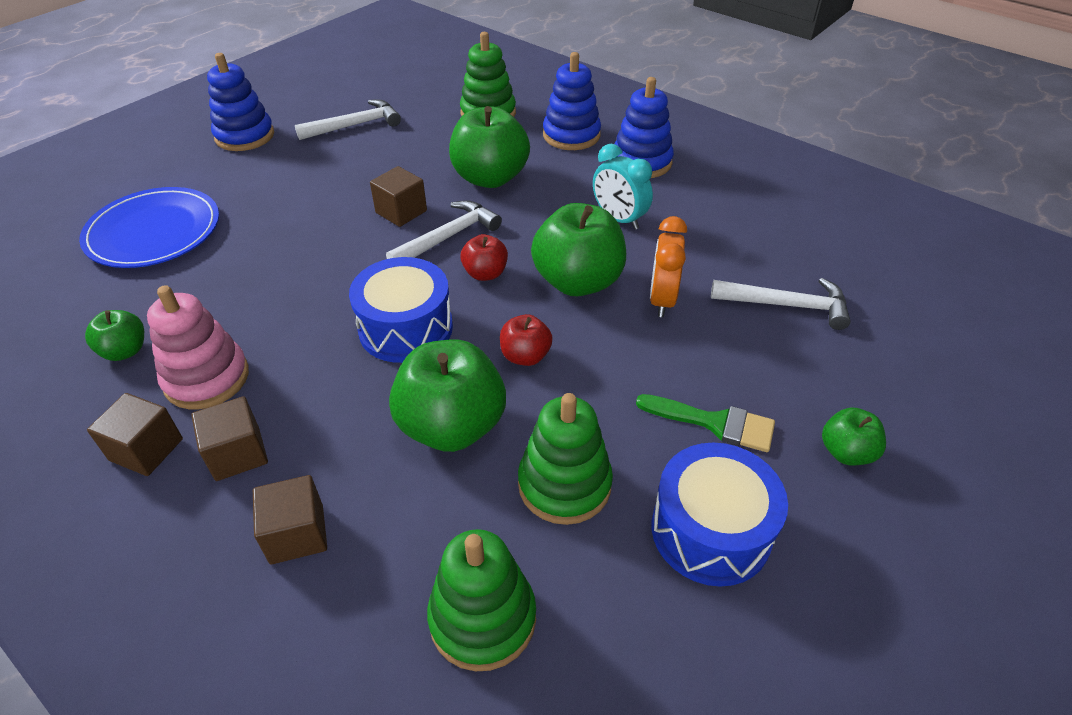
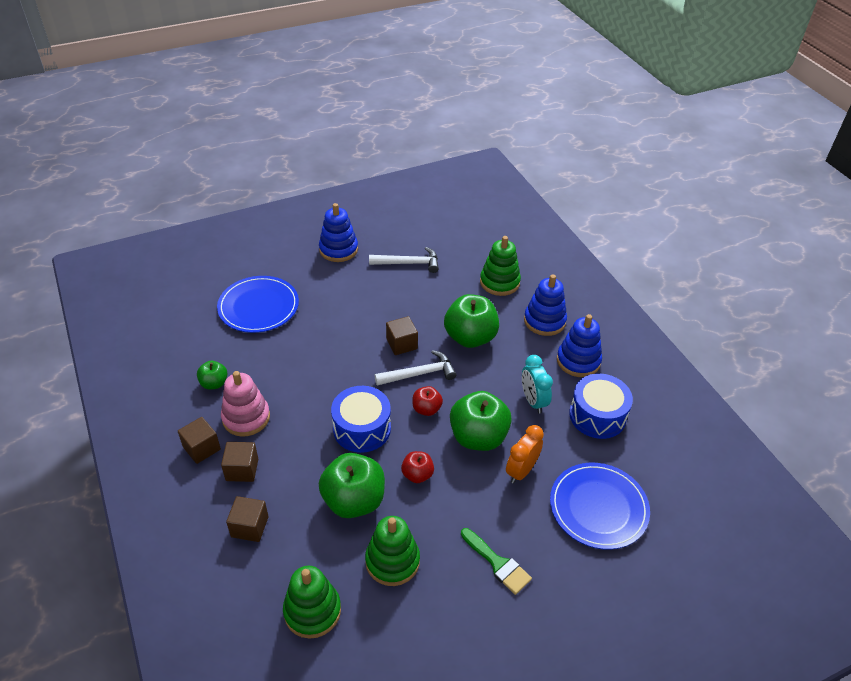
camera: 25 degrees right, 0 degrees up
(710, 530) = (452, 622): blue drum -> blue drum (597, 415)
(787, 305) = (598, 507): white hammer -> blue plate
(846, 452) = (562, 615): green apple -> none

